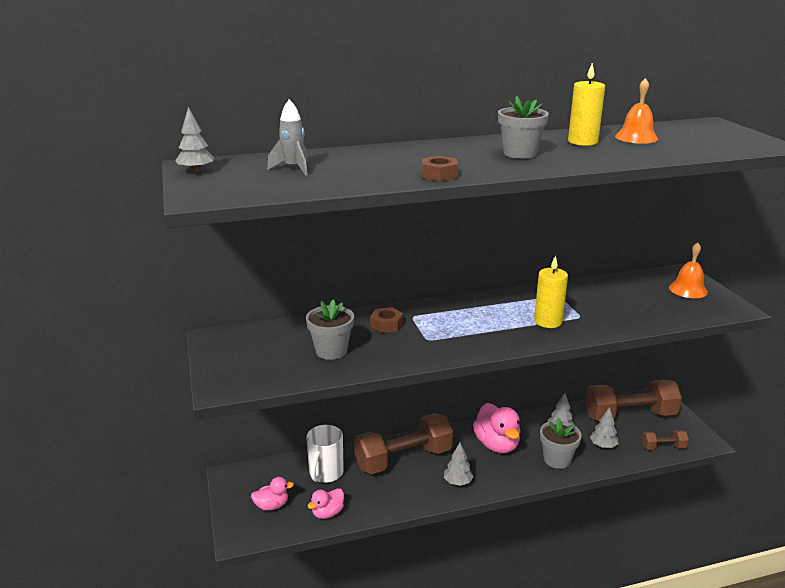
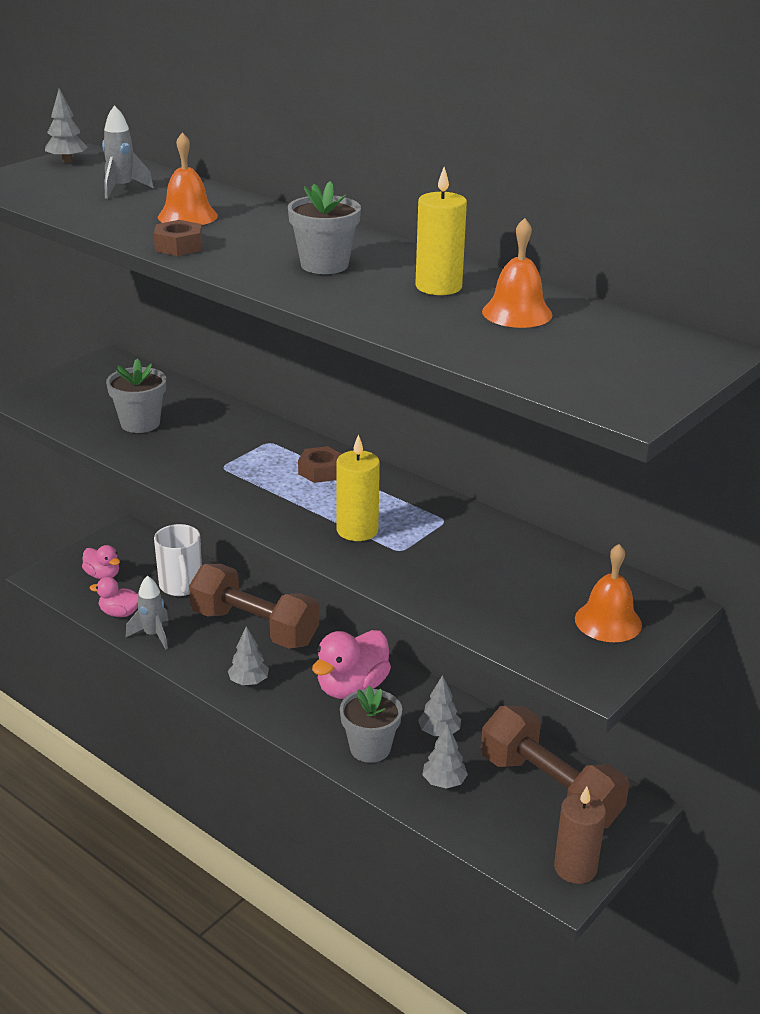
camera: 55 degrees right, 5 degrees up
(325, 473) = (181, 586): white mug -> white mug turned 90 degrees counterclockwise
(369, 506) = (153, 635): none -> grey rocket
(382, 164) = (187, 216): none -> orange bell
(386, 325) = (231, 434): brown nut -> brown nut (321, 471)
(663, 447) = (502, 844): brown dumbbell -> none
(692, 432) = (575, 868): none -> brown candle

